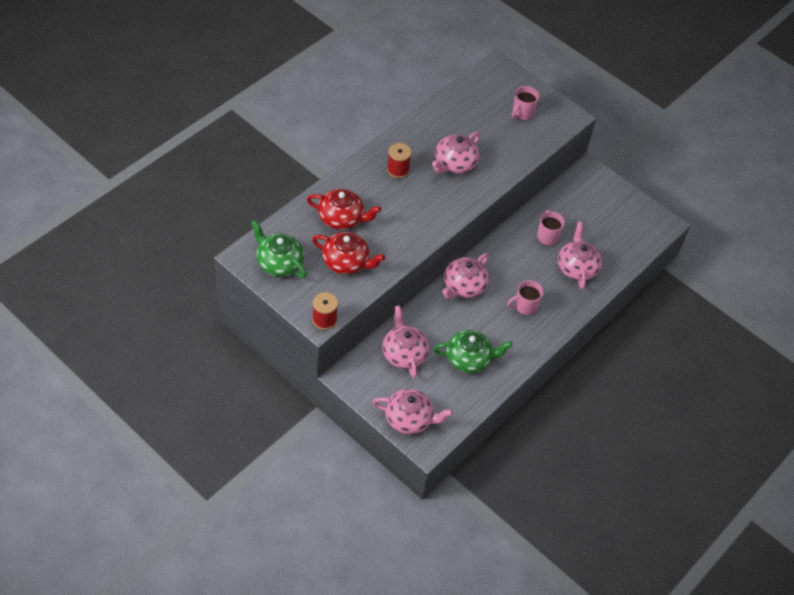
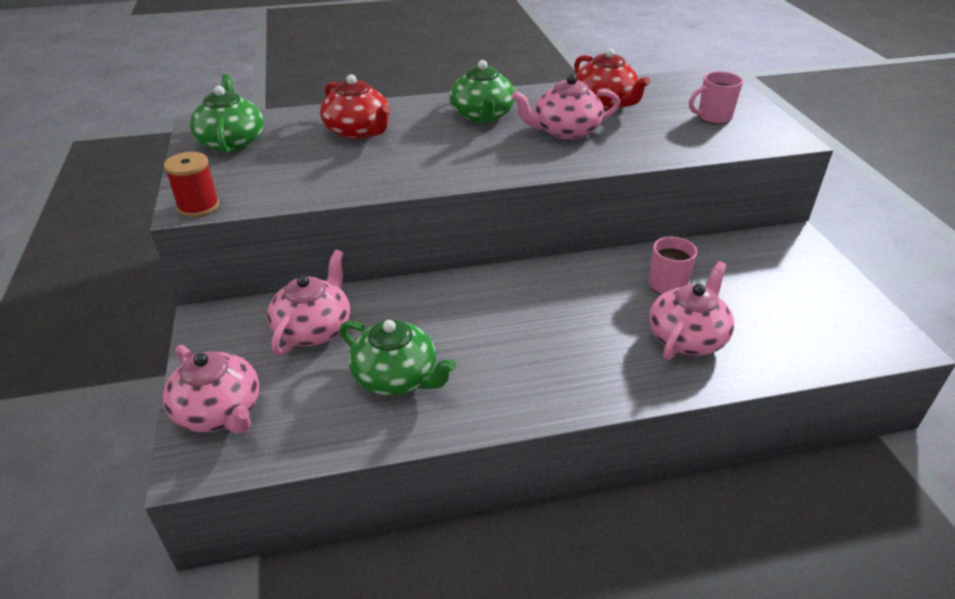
camera: 40 degrees right, 15 degrees down
(346, 262) = (307, 167): red teapot -> red teapot (605, 102)
(398, 170) = (482, 116): red spool -> green teapot
(464, 286) = (483, 290): pink teapot -> none
(525, 306) = (553, 350): pink mug -> none

